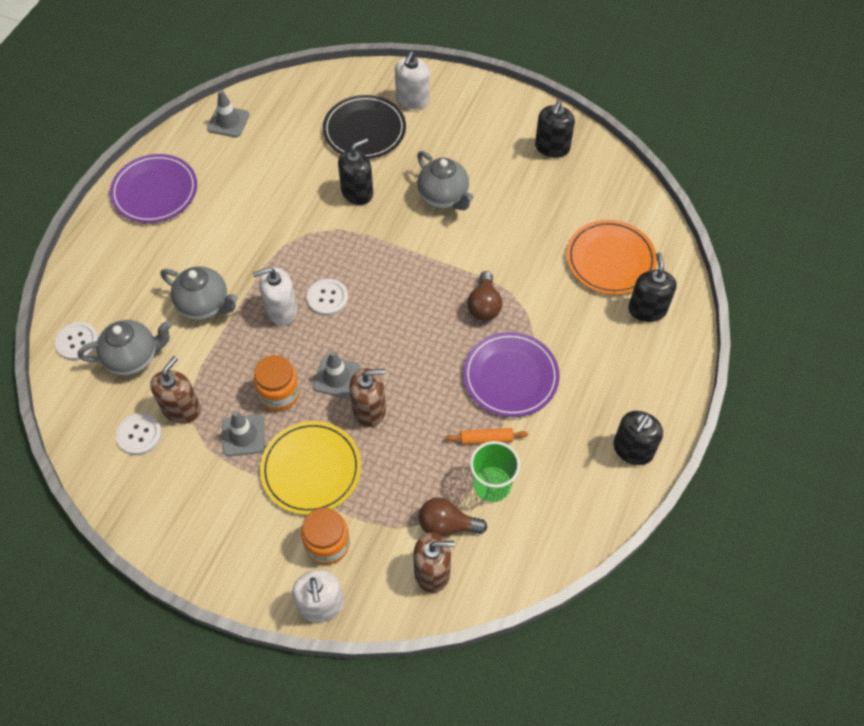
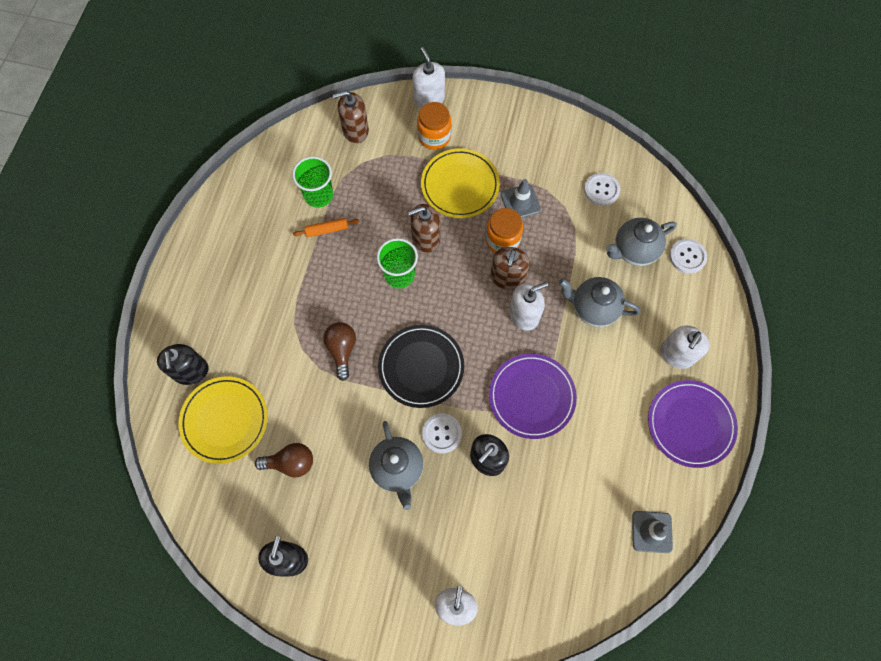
camera: 170 degrees right, 10 degrees up
(138, 250) = (676, 354): none -> white soap dispenser
(181, 409) = (577, 215): brown soap dispenser -> brown soap dispenser (507, 278)
(327, 298) = (486, 334): white button -> white button (442, 433)
(336, 377) = (459, 261): grey traffic cone -> none
(364, 130) = (499, 546): black plate -> black plate (421, 367)
(408, 373) = (399, 275): none -> green cup
(444, 197) = (397, 468): grey teapot -> grey teapot turned 150 degrees counterclockwise
(447, 525) = (349, 162): brown light bulb -> brown light bulb (291, 463)
(510, 376) = (312, 285): purple plate -> purple plate (531, 397)
(610, 260) = (225, 420): orange plate -> yellow plate
(633, 449) = (208, 240): black soap dispenser -> none

